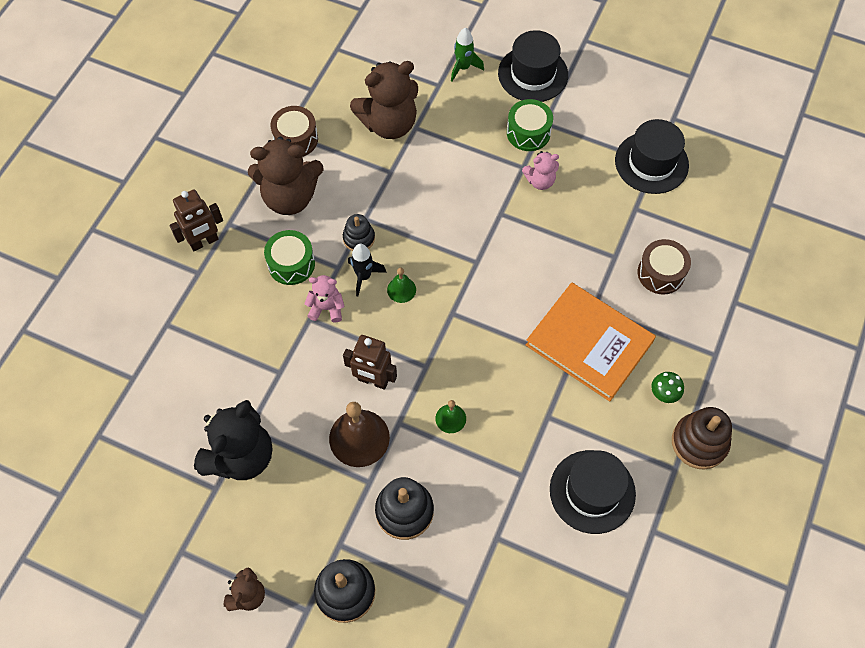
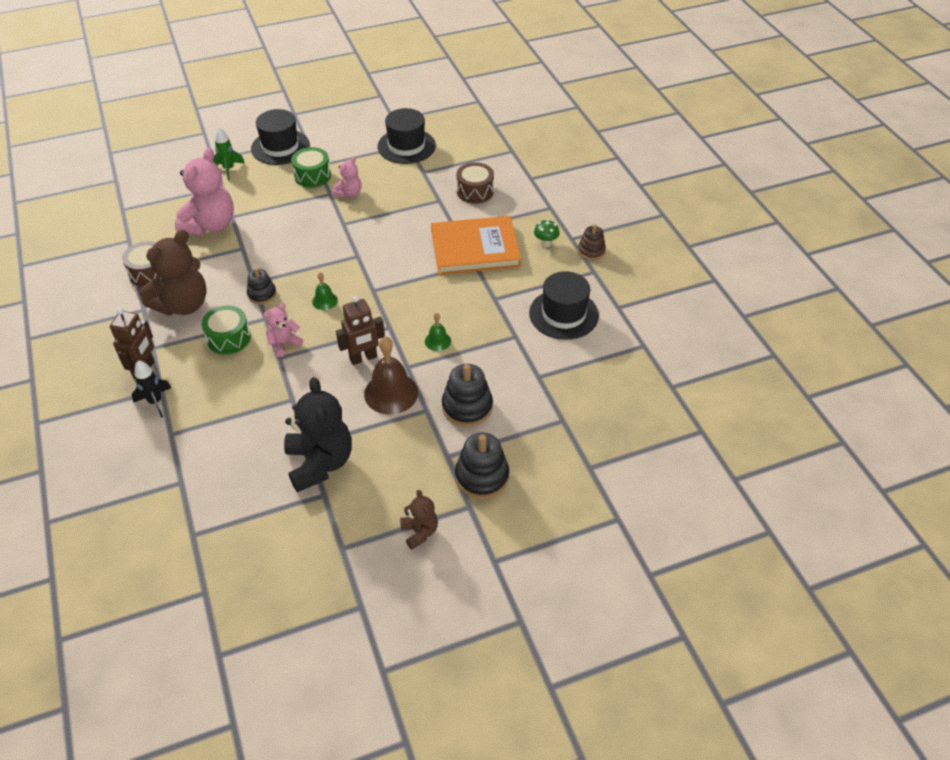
camera: 45 degrees left, 15 degrees down
(364, 276) = (290, 311): black rocket -> black rocket (155, 402)
(389, 124) = (210, 225): brown teddy bear -> pink teddy bear
(699, 442) = (591, 251): brown stacking toy -> brown stacking toy, size x0.62

